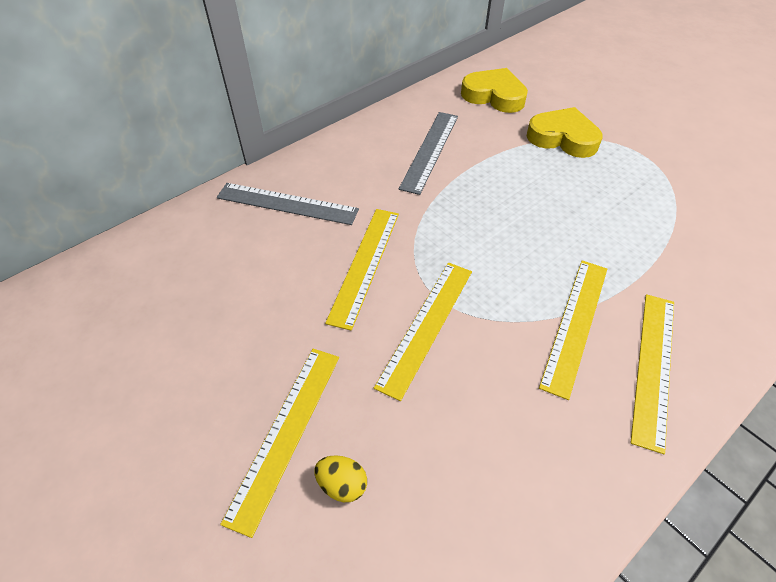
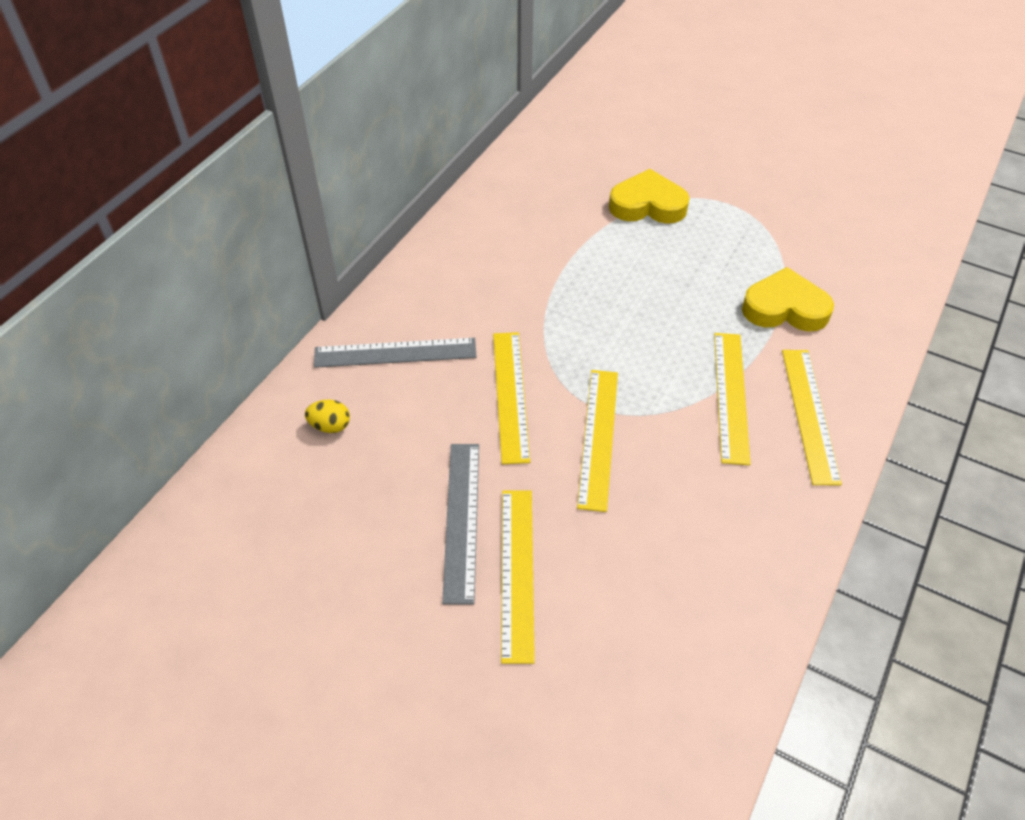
camera: 20 degrees left, 0 degrees up
(342, 485) = (589, 597): yellow egg -> yellow egg (330, 426)
(430, 151) = (518, 253): grey ruler -> grey ruler (462, 520)
(494, 96) = (556, 170): yellow heart -> yellow heart (785, 308)

